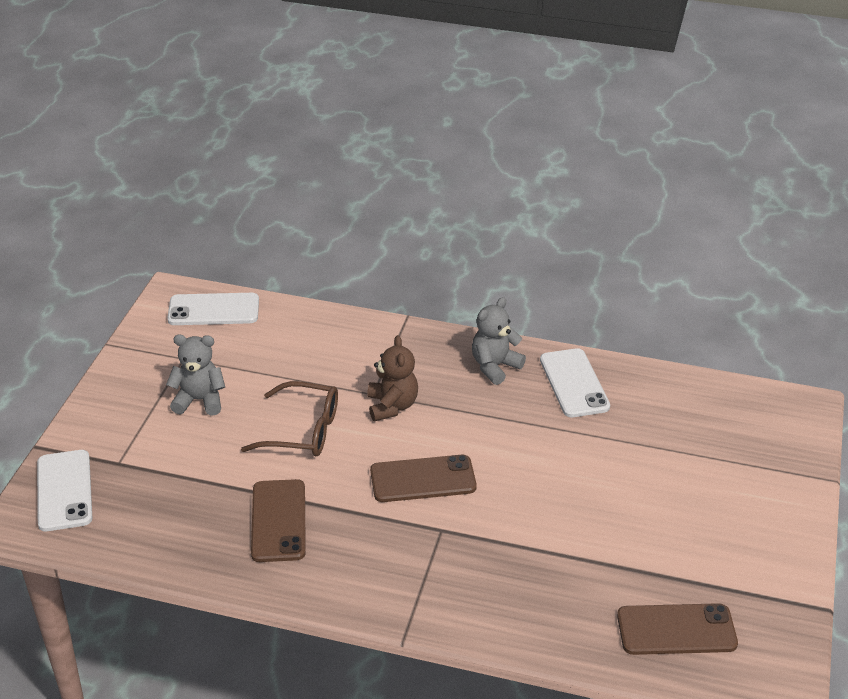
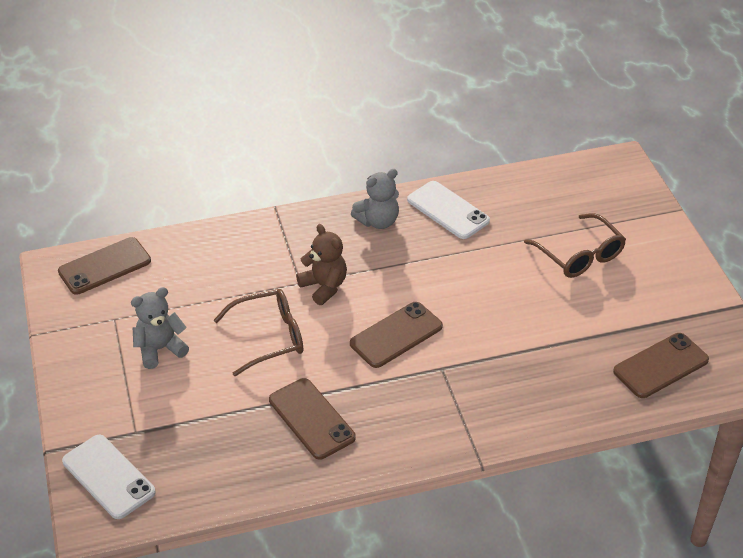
camera: 30 degrees left, 5 degrees up
(213, 310) = (104, 266): white phone -> brown phone
(495, 366) = (378, 221): grey teddy bear -> grey teddy bear turned 135 degrees counterclockwise
(678, 481) = (579, 255): none -> brown glasses

